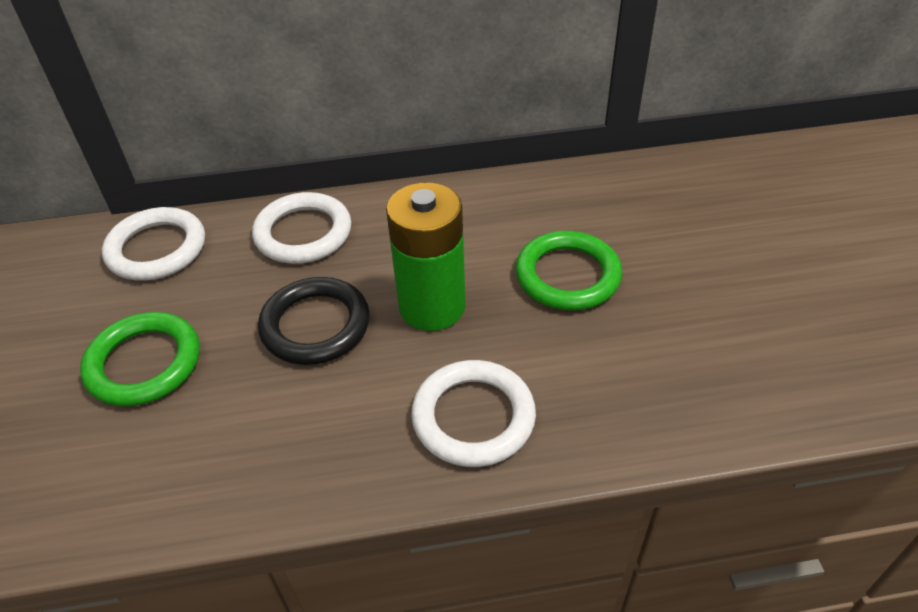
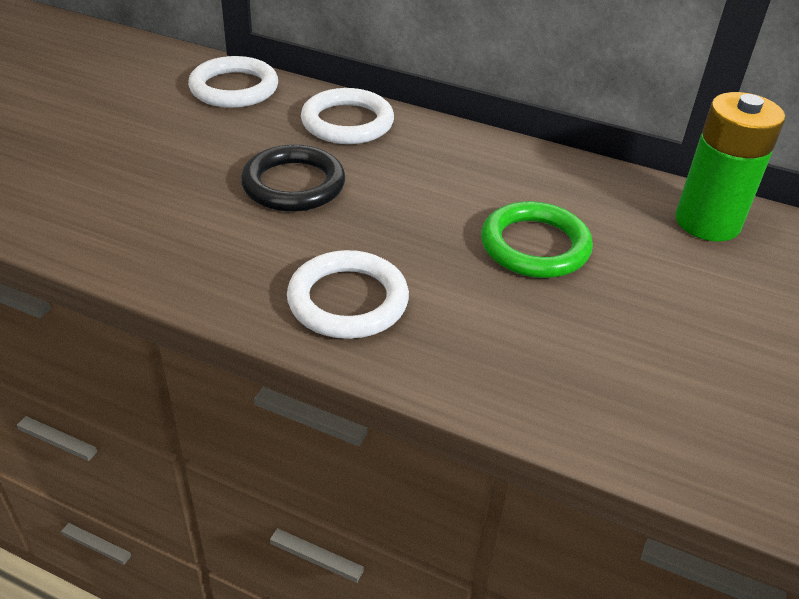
camera: 30 degrees right, 5 degrees down
(144, 363) = (155, 152): green ring -> none
(432, 307) = (395, 214): green battery -> green battery (707, 222)

